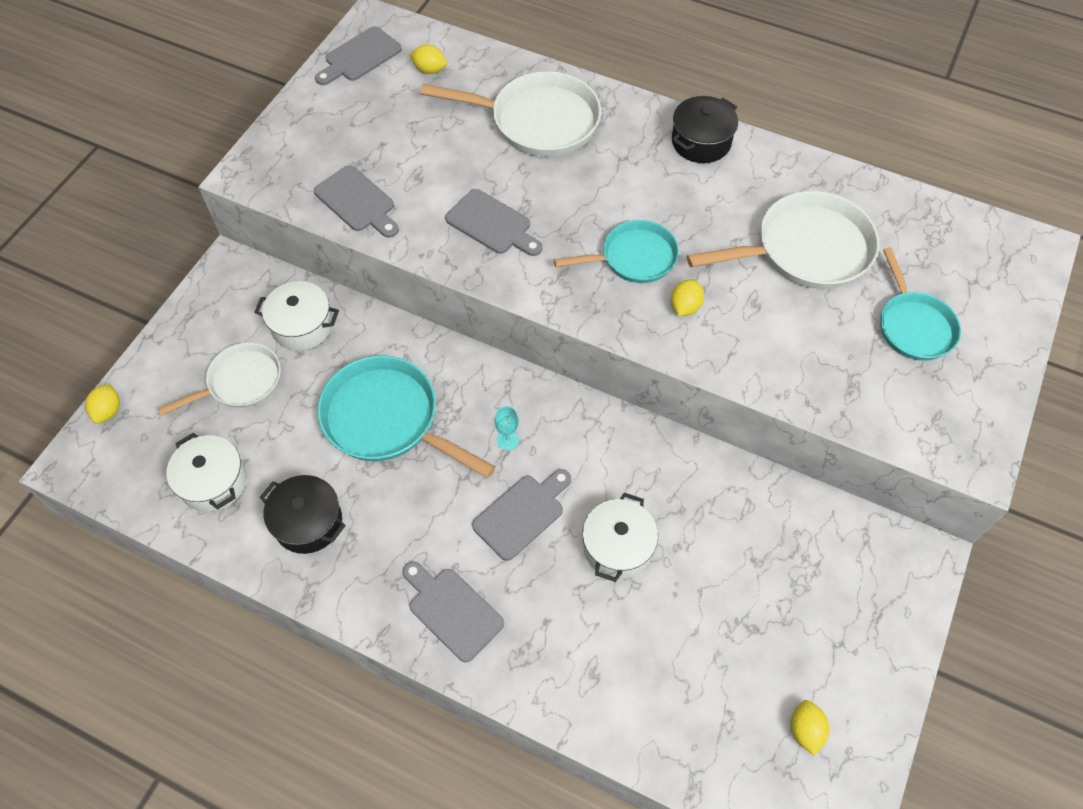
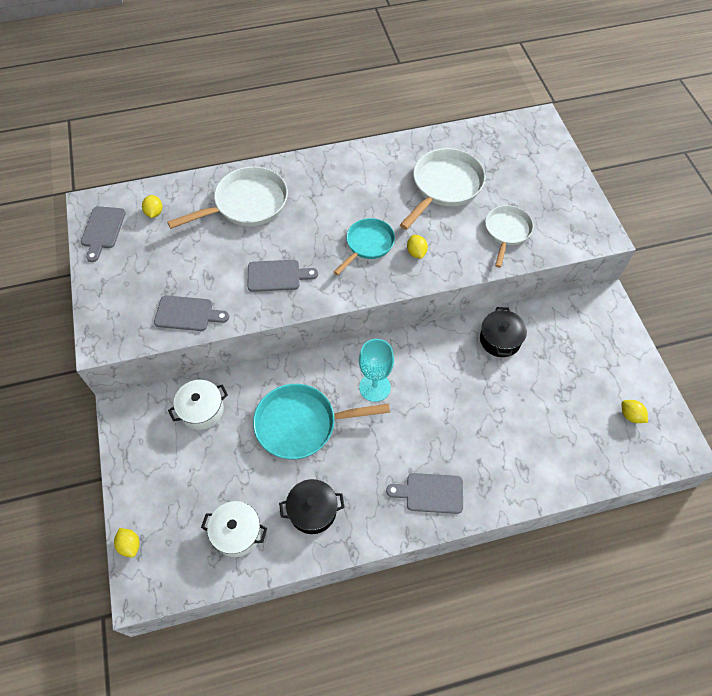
camera: 40 degrees left, 0 degrees up
(240, 382) = (196, 467): white pan -> white pan (506, 232)
(429, 70) = (154, 213): yellow lemon -> yellow lemon turned 75 degrees counterclockwise
(507, 440) = (374, 387): turquoise goblet -> turquoise goblet, size x2.12
(522, 514) = (417, 418): grey cutting board -> none
(617, 547) = (477, 398): white pot -> none
(701, 142) = (343, 162): black pot -> black pot (500, 339)
(913, 326) = (524, 191): turquoise pan -> none

